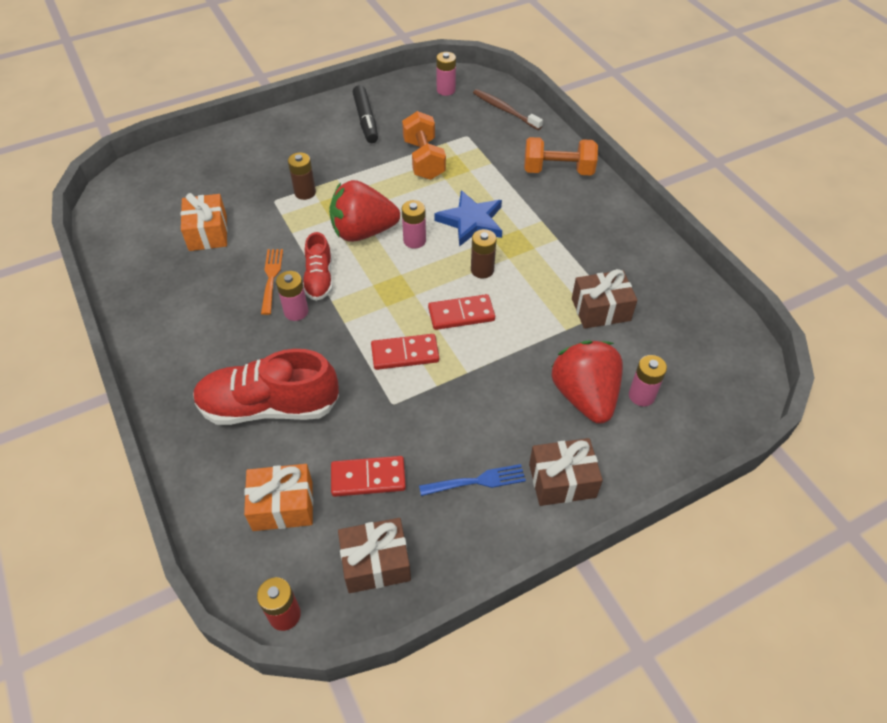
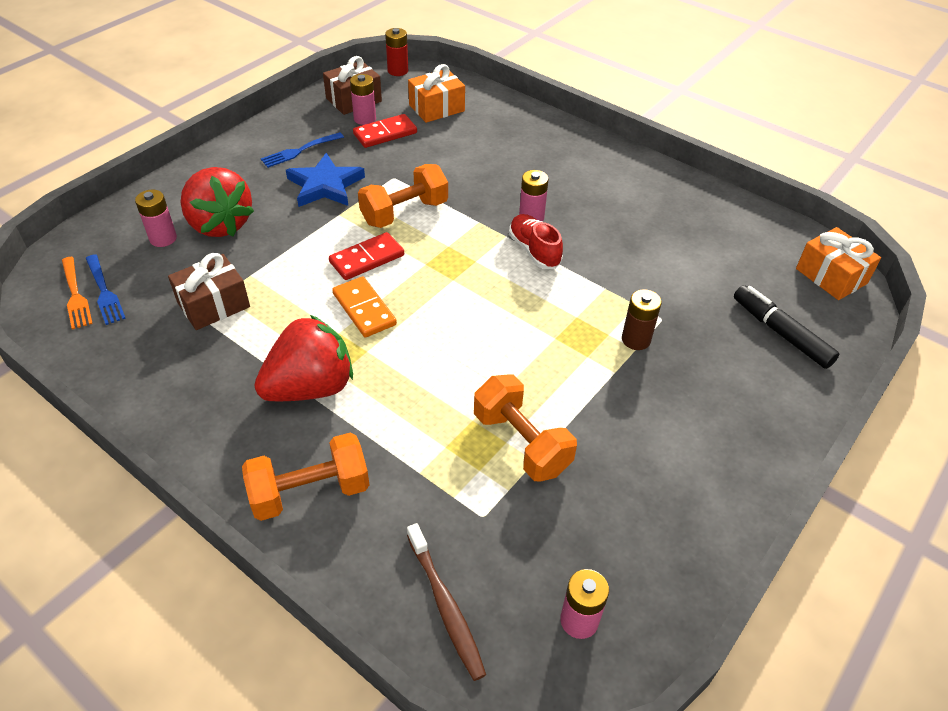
camera: 155 degrees right, 5 degrees down
(208, 233) = (691, 261): orange gift -> orange gift (831, 276)
(269, 406) = (493, 151): red shoe -> none
(271, 278) = (581, 238): orange fork -> orange fork (75, 295)
(363, 232) = (527, 312): red strawberry -> red strawberry (310, 387)
(365, 120) = (659, 490): black marker -> black marker (781, 333)
(405, 353) = (404, 213): red domino -> orange dumbbell
(414, 240) = (461, 320): pink battery -> pink battery (365, 119)
(471, 221) = (405, 365): blue star -> blue star (325, 185)
(482, 270) = (364, 309): brown battery -> orange domino
(505, 110) = (445, 605): brown toothbrush -> brown toothbrush turned 45 degrees clockwise
(562, 480) = (230, 167): brown gift -> none
(694, 351) = (104, 291): none -> blue fork

